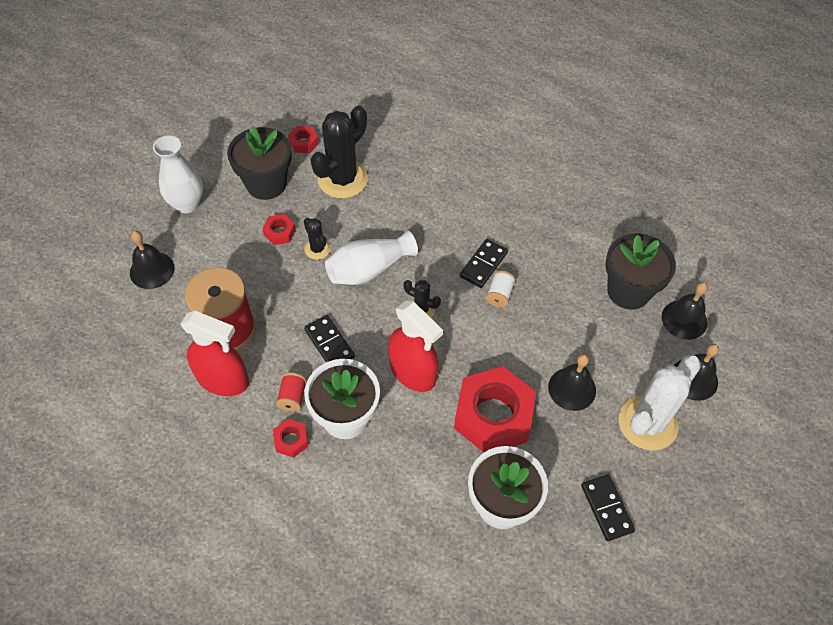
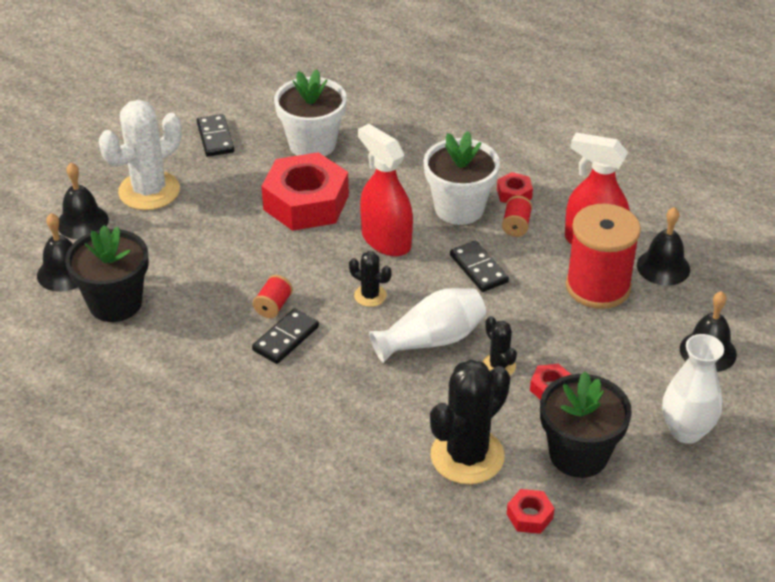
camera: 175 degrees left, 15 degrees down
(499, 295) = (273, 306): white spool -> red spool
(572, 389) = (217, 220): black bell -> black bell (663, 267)

